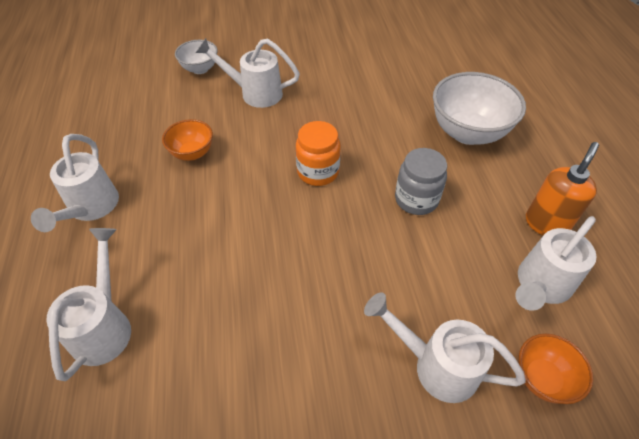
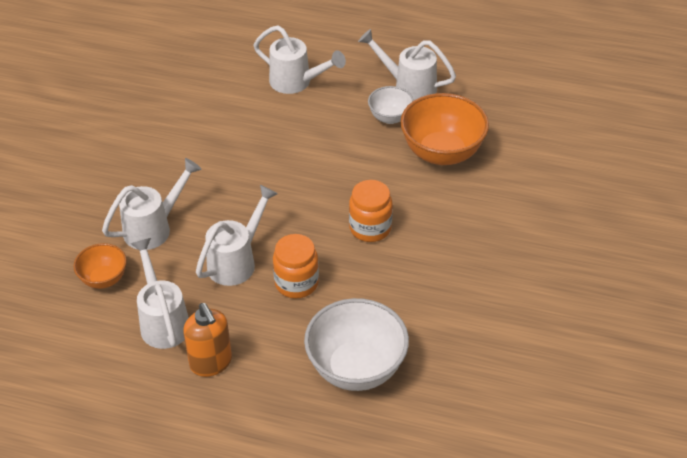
camera: 115 degrees right, 5 degrees down
(192, 153) = (442, 153): orange bowl -> orange bowl, size x1.83
(200, 69) = (576, 184): white bowl -> white bowl (390, 117)
(254, 93) = (512, 216): white watering can -> white watering can (237, 261)
(416, 199) = (296, 283): grey jar -> orange jar

